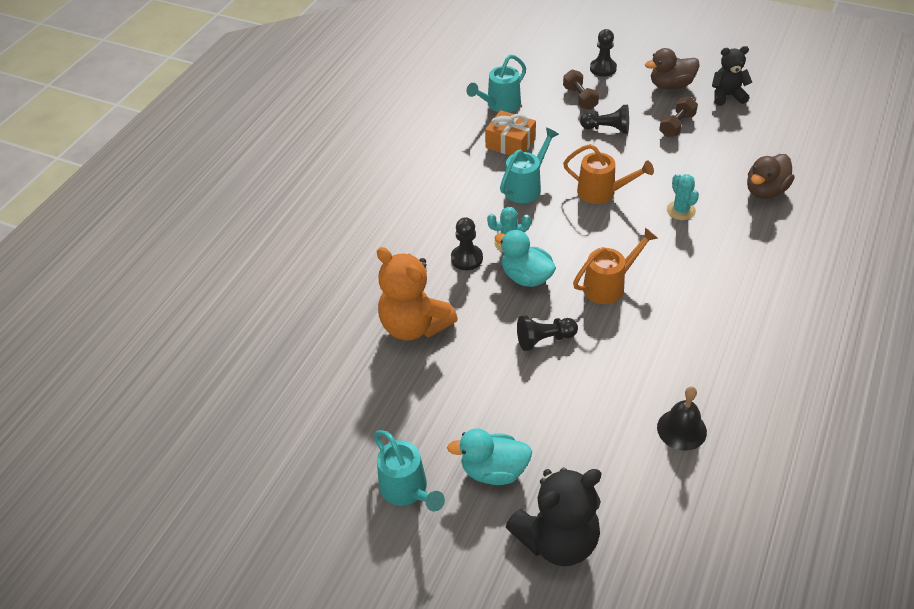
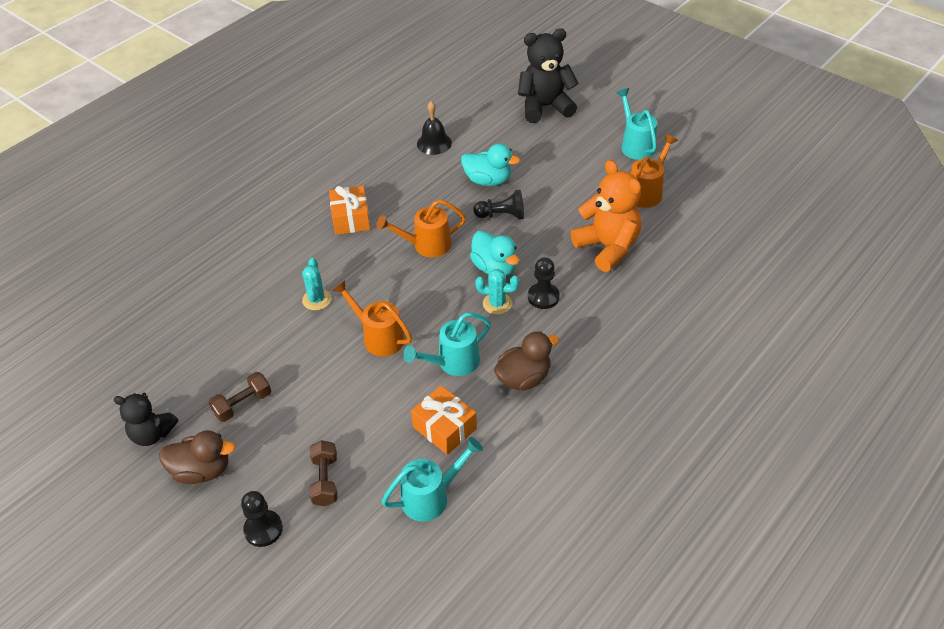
camera: 165 degrees left, 0 degrees up
(381, 411) = (647, 192): none -> orange watering can
(494, 470) = (573, 144): turquoise duck -> turquoise duck (488, 180)
(607, 129) = (323, 420): black pawn -> none
(710, 298) = (351, 218): none -> orange gift
(765, 191) = (223, 301): brown duck -> brown duck (524, 378)

